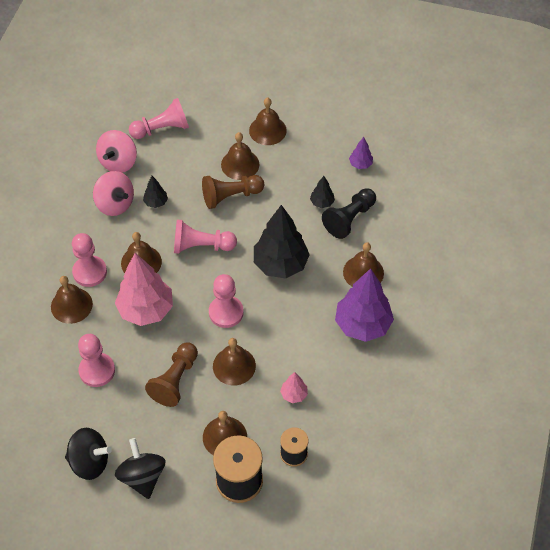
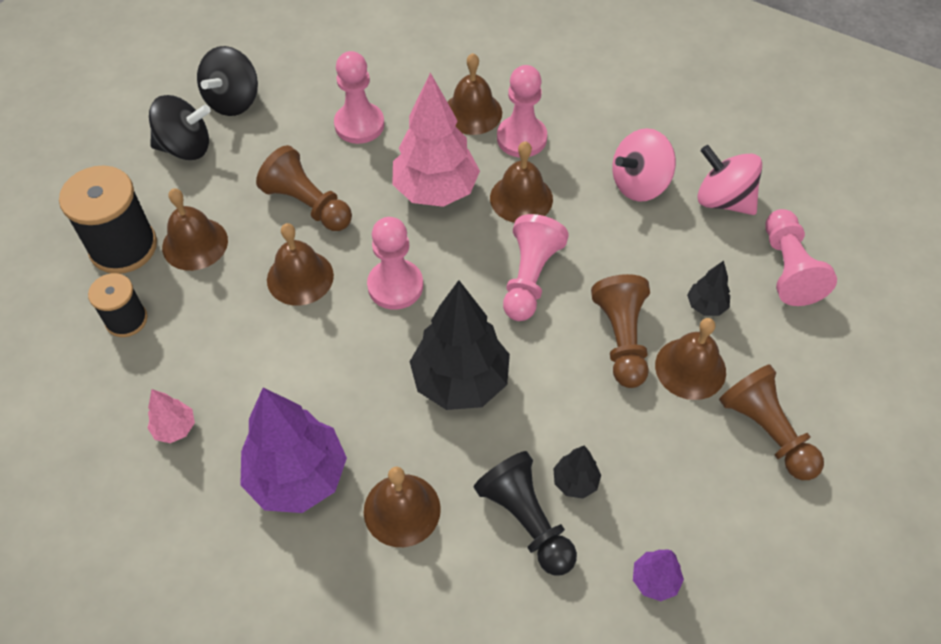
camera: 105 degrees right, 0 degrees up
(156, 202) = (631, 234): black tree -> black tree (706, 306)
(267, 130) = (766, 431): brown bell -> brown pawn
(294, 394) = (218, 343): pink tree -> pink tree (175, 428)

